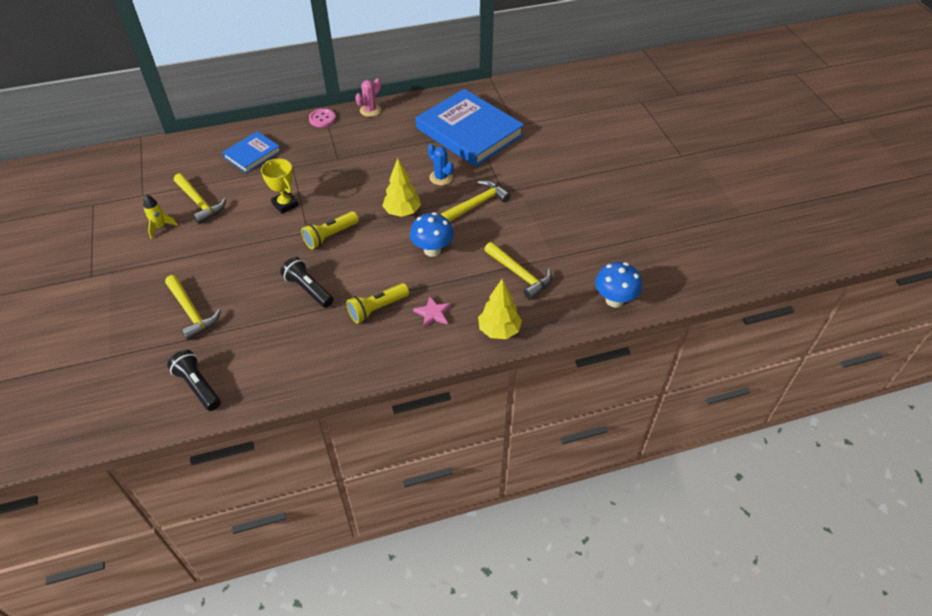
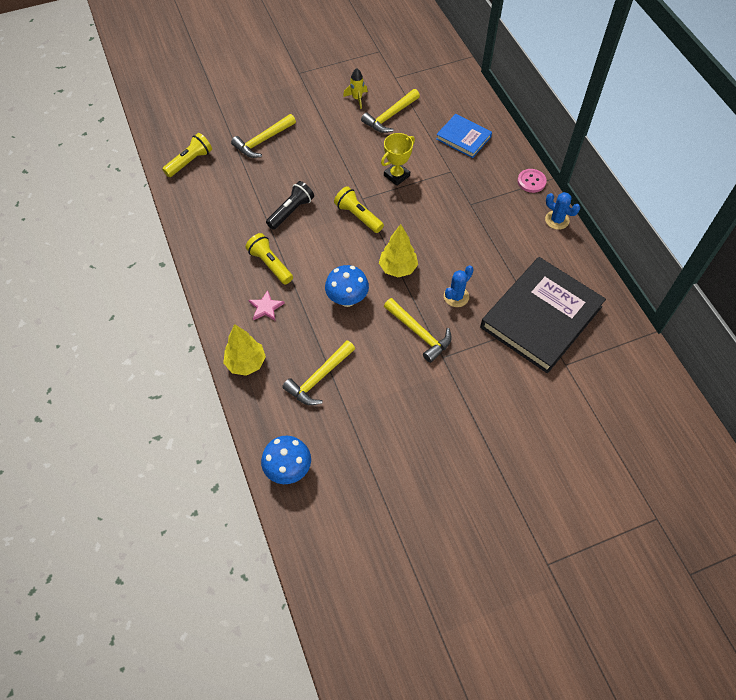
camera: 85 degrees right, 10 degrees up
(198, 386) = (190, 162): black flashlight -> yellow flashlight
(370, 110) = (557, 220): pink cactus -> blue cactus
(469, 132) = (541, 317): blue book -> black book

